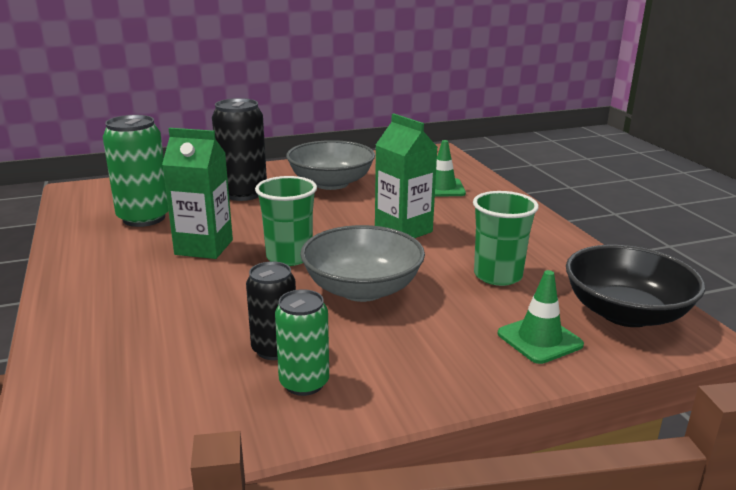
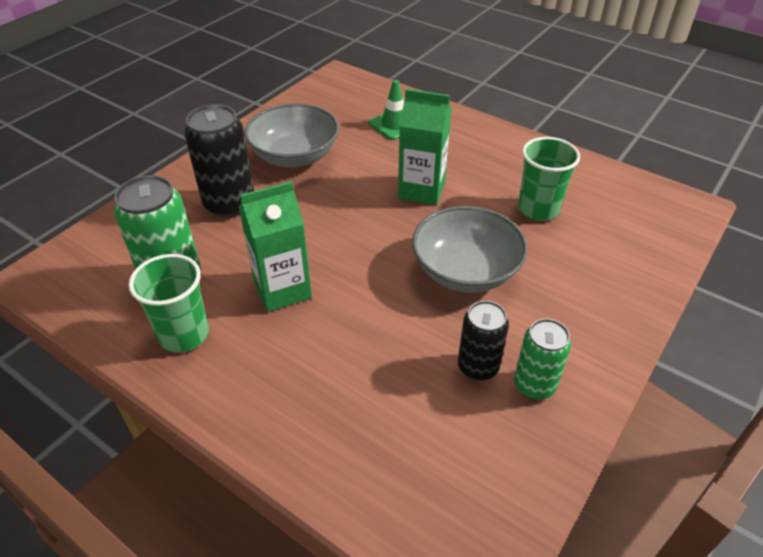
camera: 35 degrees left, 20 degrees up
(289, 257) = (370, 264): green cup -> green cup (184, 334)
(539, 339) = (624, 259): green traffic cone -> none
(625, 313) = (645, 207): black bowl -> none

